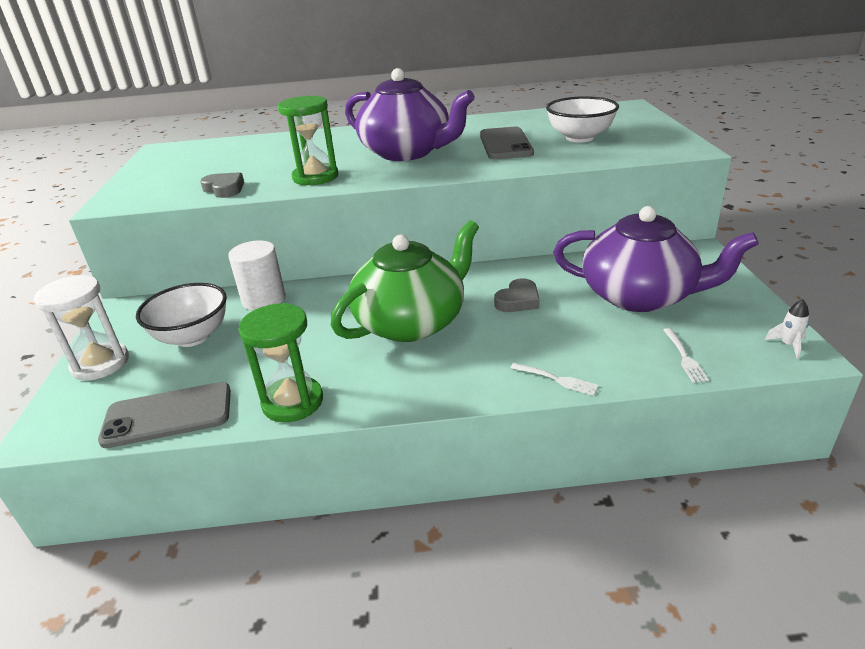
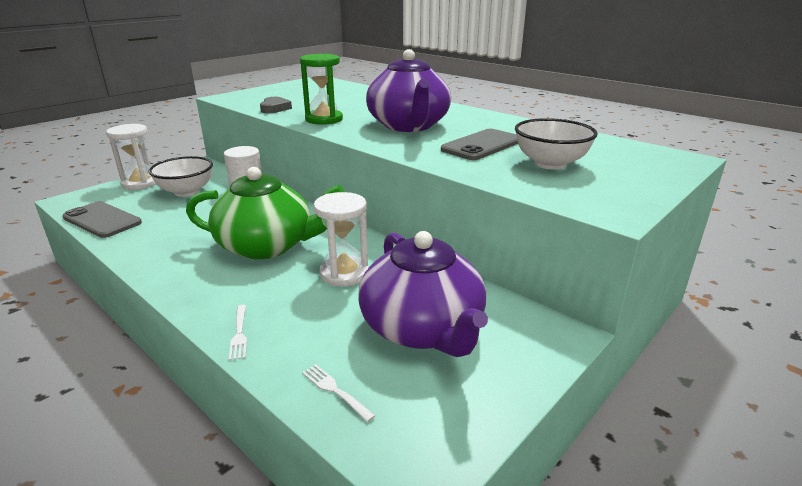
camera: 45 degrees right, 5 degrees down
(292, 402) = (138, 247): green hourglass -> none
(518, 300) = (344, 273): grey heart -> white hourglass
(684, 357) = (336, 391): white fork -> white fork turned 90 degrees clockwise
(788, 345) = (430, 460): white rocket -> none

